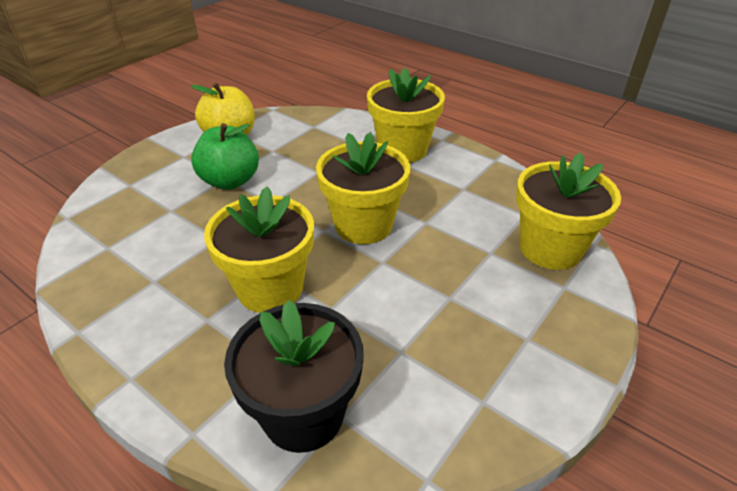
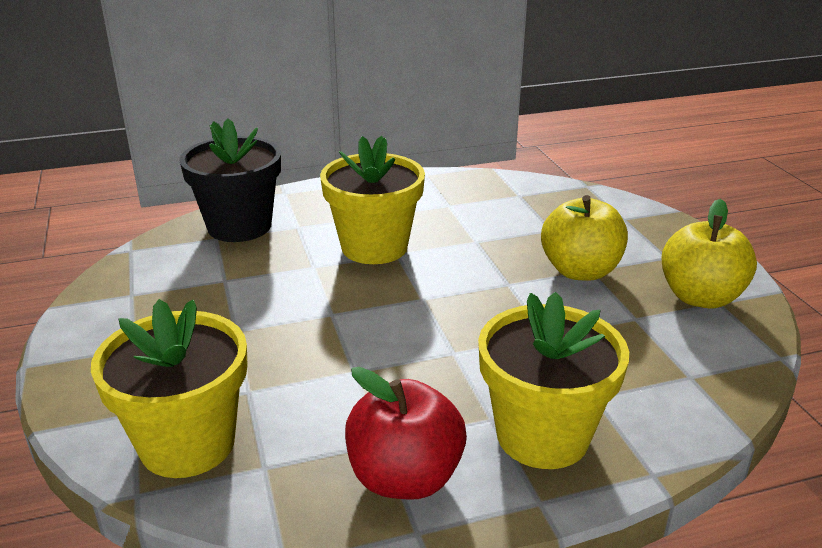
camera: 125 degrees right, 10 degrees down
(230, 181) = (580, 271): green apple -> yellow apple
(363, 225) = (401, 325): yellow flower pot -> none
(474, 173) = (405, 477): none -> red apple

